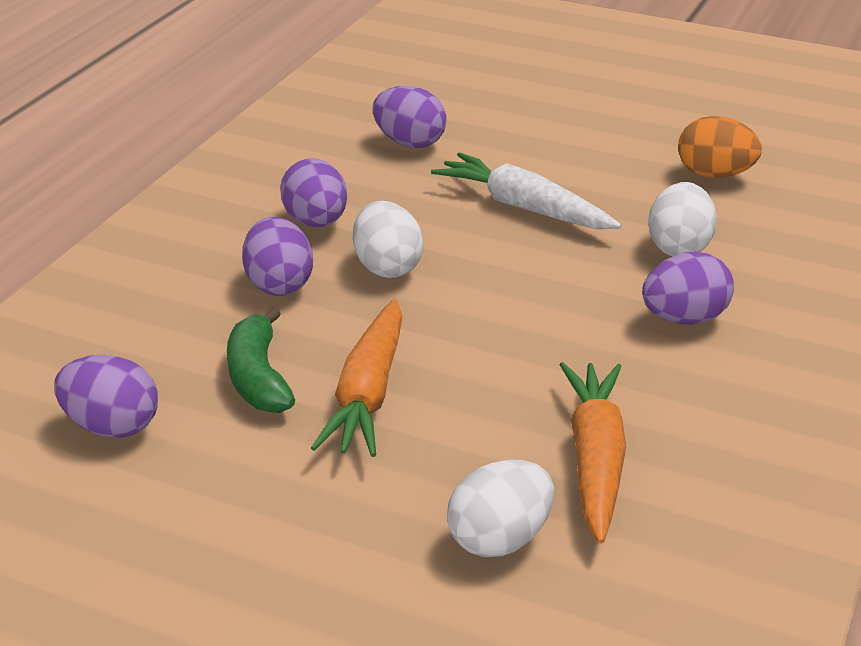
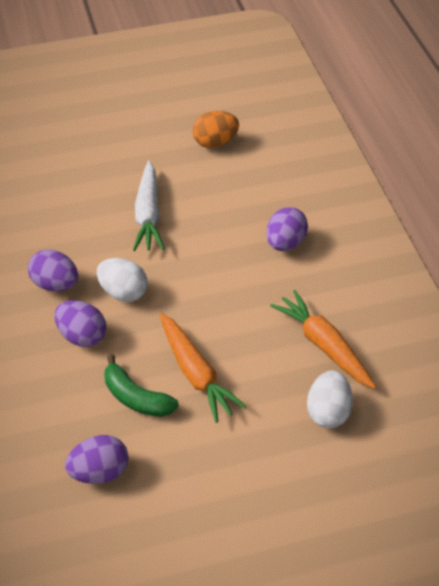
camera: 40 degrees left, 15 degrees up
(409, 143) = (44, 201): purple egg -> none
(523, 207) = (148, 214): white carrot -> white carrot turned 90 degrees counterclockwise
(679, 247) = (243, 200): white egg -> none

